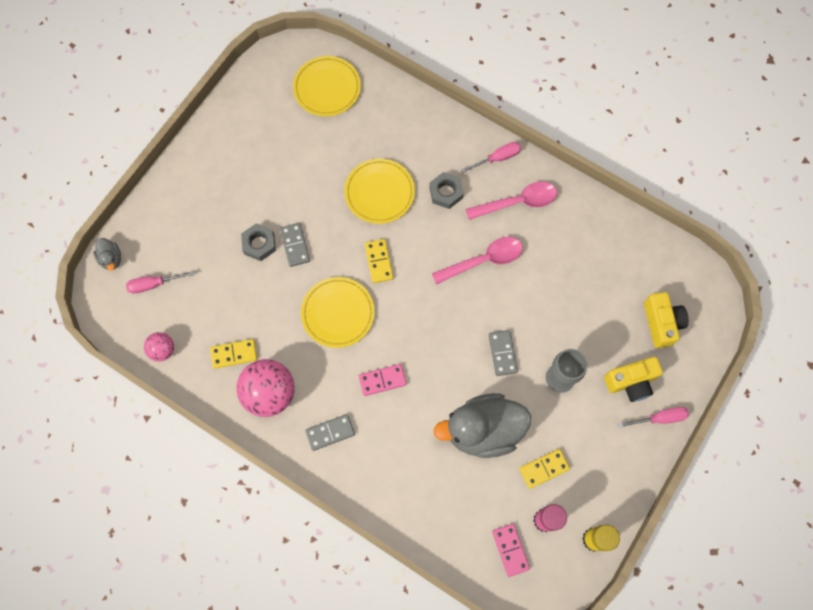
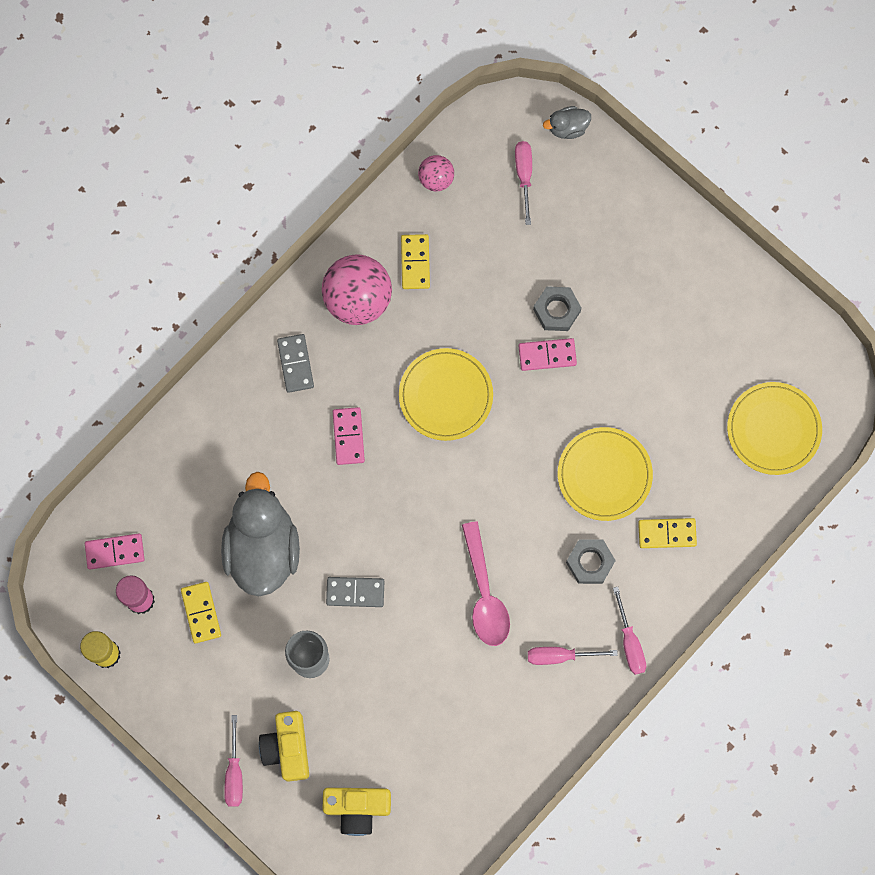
camera: 100 degrees right, 5 degrees up
(295, 245) = (547, 355): grey domino -> pink domino
(379, 261) = (506, 458): yellow domino -> yellow domino (667, 533)
(517, 202) = (560, 656): pink spoon -> pink screwdriver

